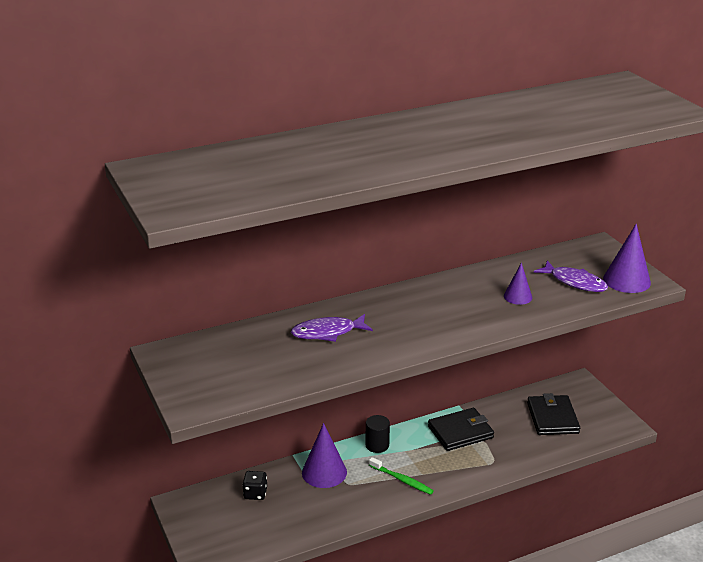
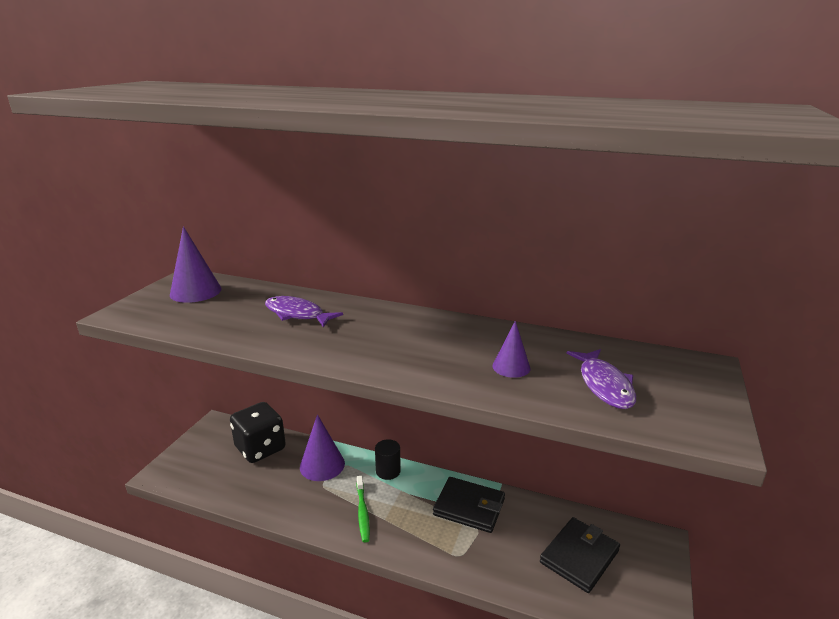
camera: 45 degrees right, 5 degrees down
(255, 493) = (260, 448): black dice -> black dice, size x2.03
(626, 280) = (681, 415): purple cone -> purple cone (195, 292)

